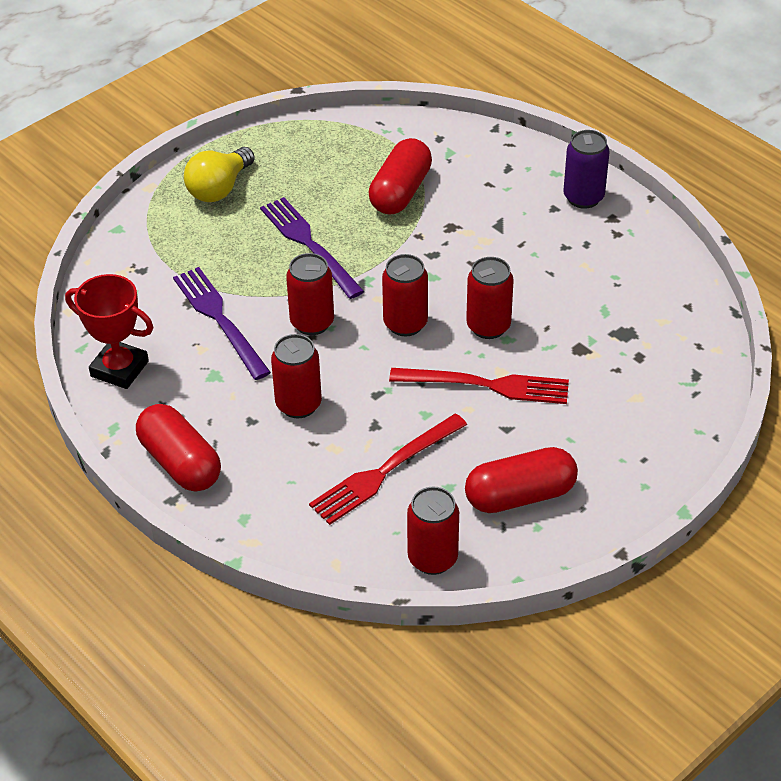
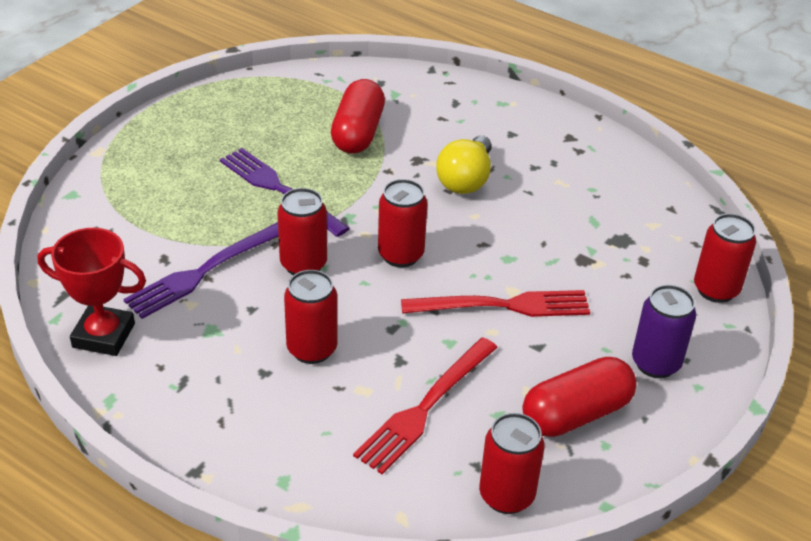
camera: 15 degrees left, 5 degrees down
(180, 463) = (195, 428): red capsule -> none
(219, 188) = (172, 146): yellow light bulb -> yellow light bulb (466, 180)
(219, 319) = (203, 272): purple fork -> purple fork turned 90 degrees counterclockwise
(488, 326) = (485, 248): red can -> red can (716, 289)
(583, 197) = (536, 122): purple can -> purple can (655, 363)

